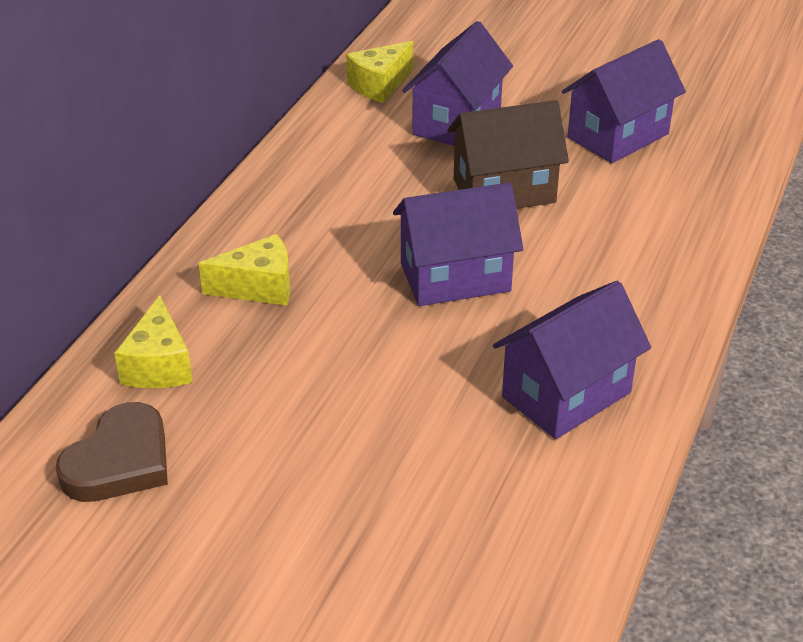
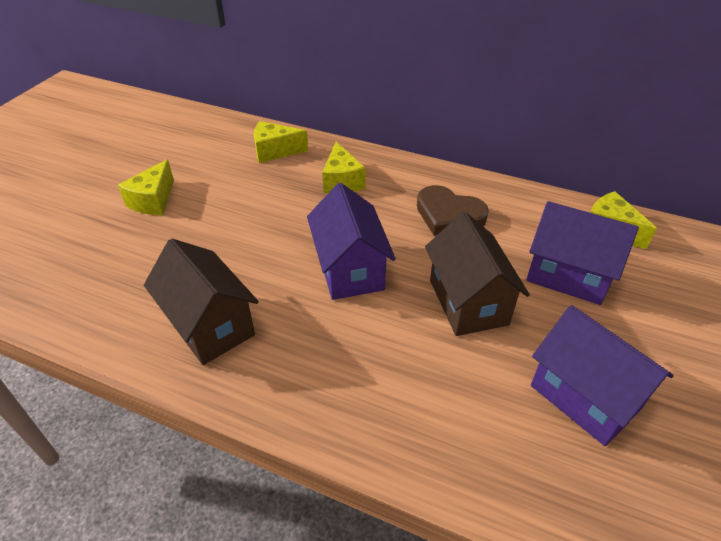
camera: 90 degrees right, 5 degrees up
(120, 461) = (204, 146): brown heart -> brown heart (448, 215)
(290, 504) = (153, 201): none -> yellow cheese
(566, 395) = (210, 325): purple house -> brown house

